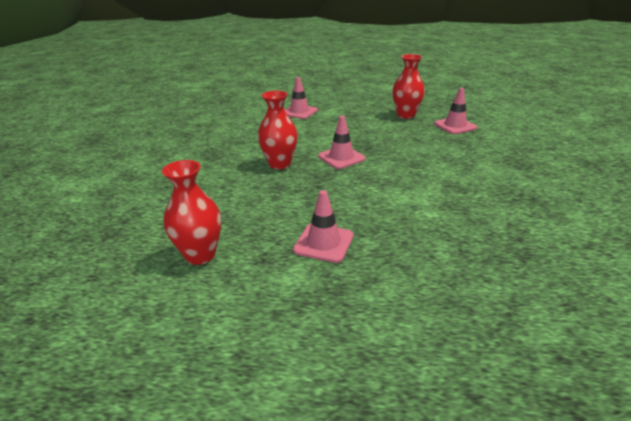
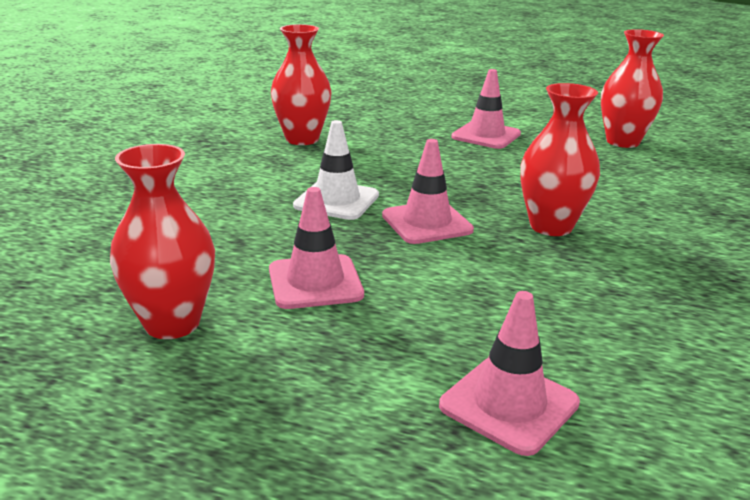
camera: 170 degrees left, 5 degrees down
(394, 163) = (336, 201): none -> white traffic cone
(455, 126) = (103, 263): pink traffic cone -> pink traffic cone (315, 282)
(465, 211) = (302, 139): none -> red vase

